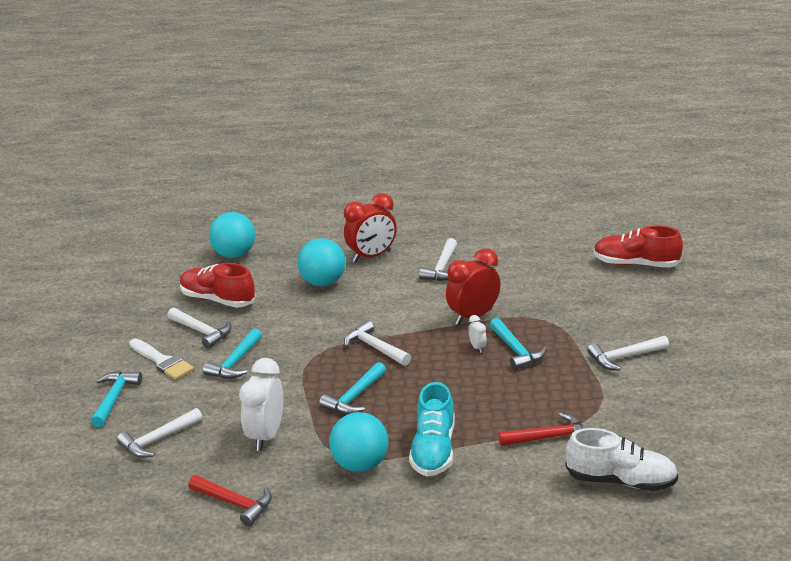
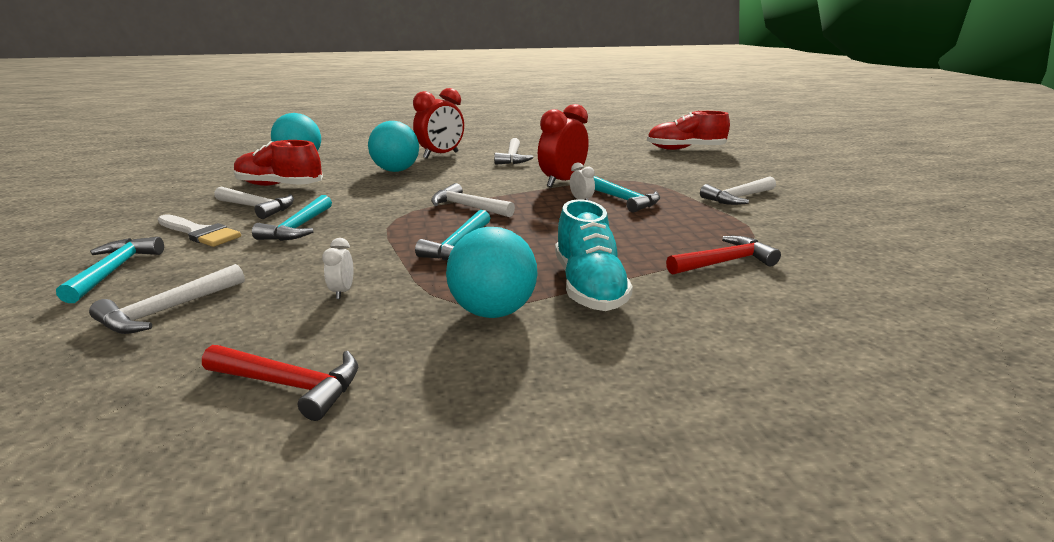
camera: 15 degrees left, 5 degrees down
(266, 436) = (343, 292): white clock -> white clock, size x0.45
(621, 481) = (859, 296): white shoe -> none

